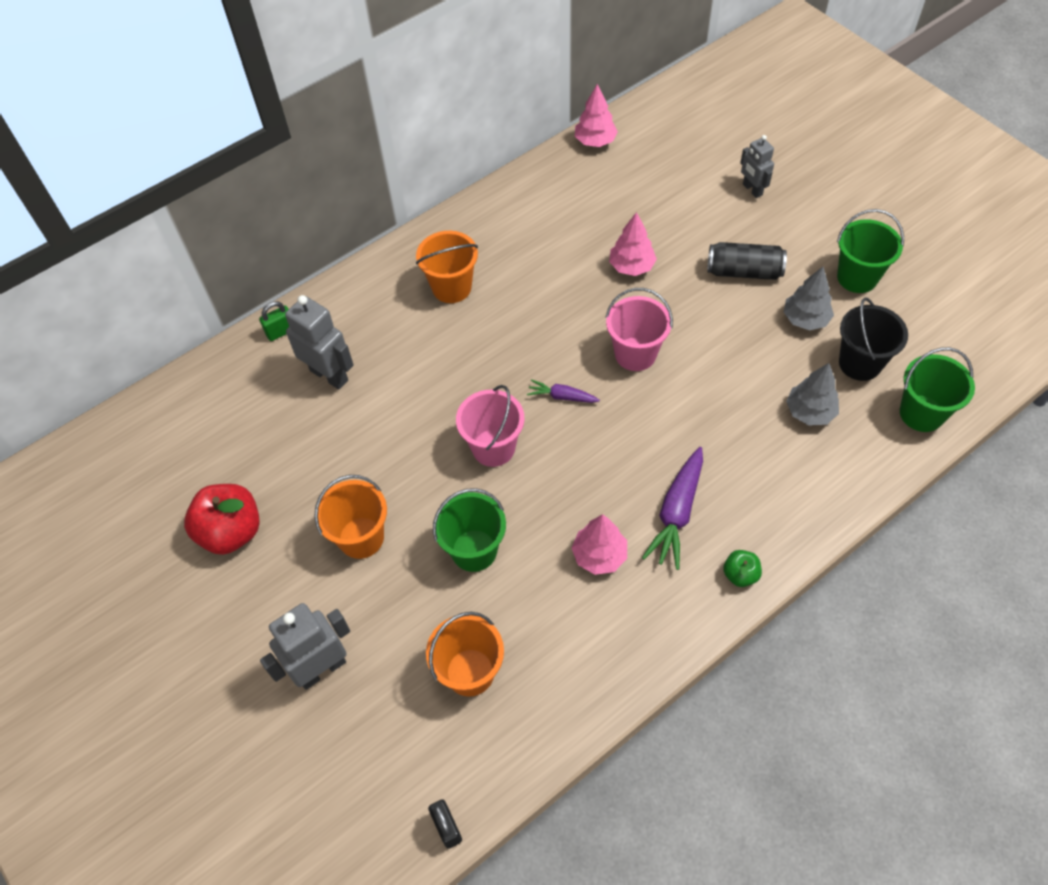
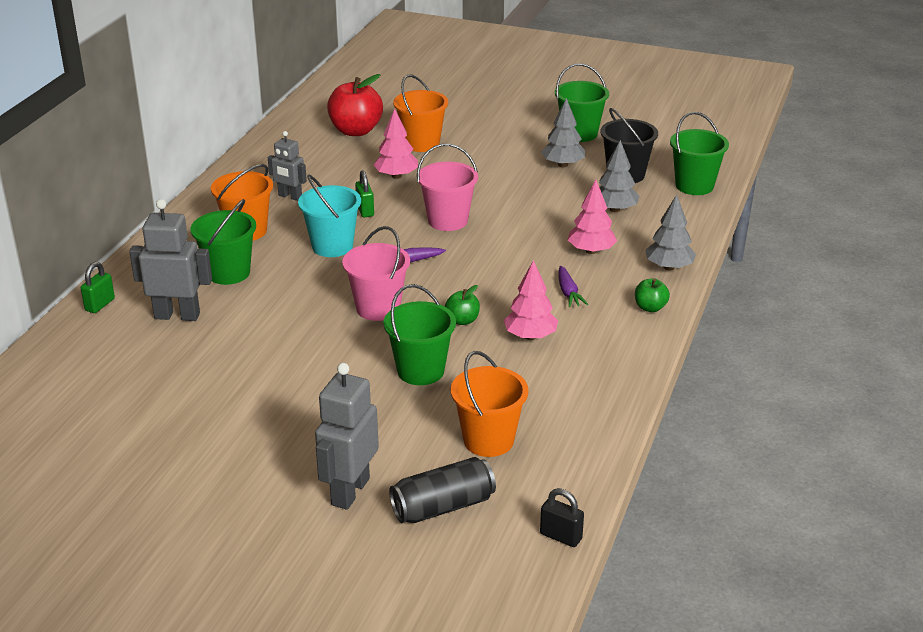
camera: 35 degrees left, 25 degrees down
(231, 531) = (171, 442): red apple -> red apple (355, 131)
(361, 538) = (308, 400): orange bucket -> orange bucket (421, 143)
(402, 338) = (228, 273): none -> green bucket
(509, 342) = (332, 246): none -> turquoise bucket
(554, 502) = (462, 320): none -> green apple
(570, 305) = (365, 210): none -> green padlock
(595, 141) = (296, 119): pink tree -> pink tree (591, 251)
(676, 513) = (568, 293): purple carrot -> purple carrot, size x0.56
(744, 271) = (491, 154): black can -> black can (443, 507)
(752, 189) = (454, 111): grey robot -> grey robot (290, 196)
(802, 525) = (669, 267): none -> grey tree

